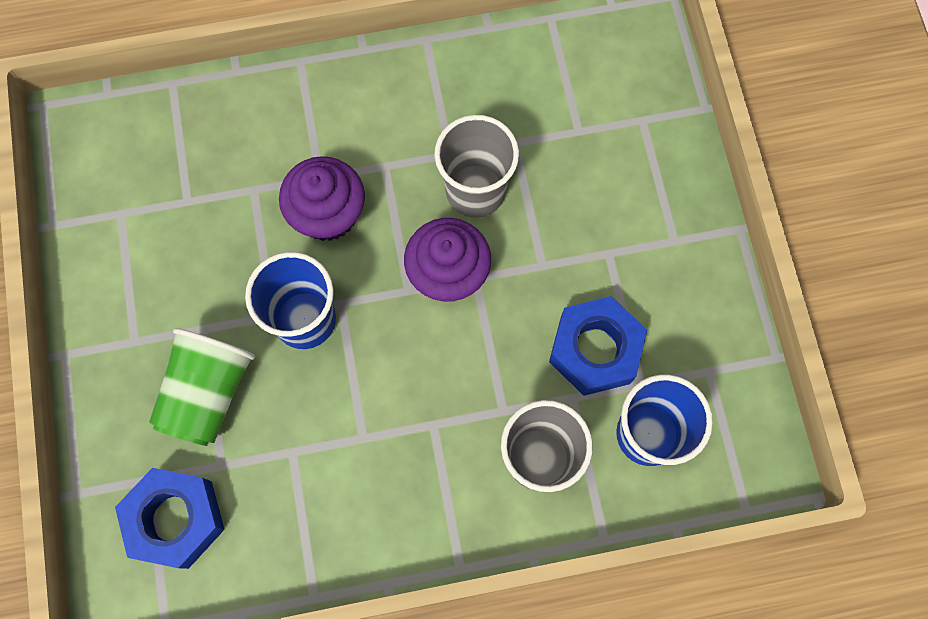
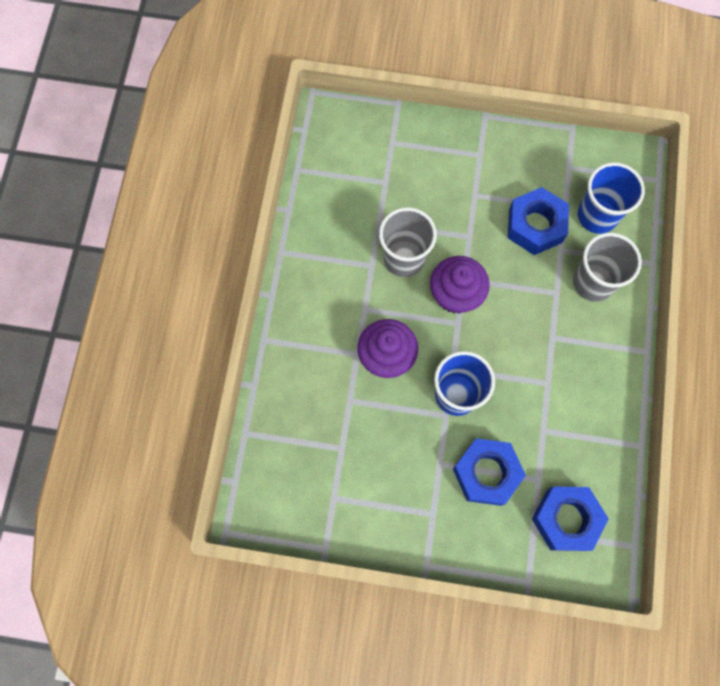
camera: 70 degrees left, 0 degrees up
(208, 393) = (486, 473): green cup -> blue nut

